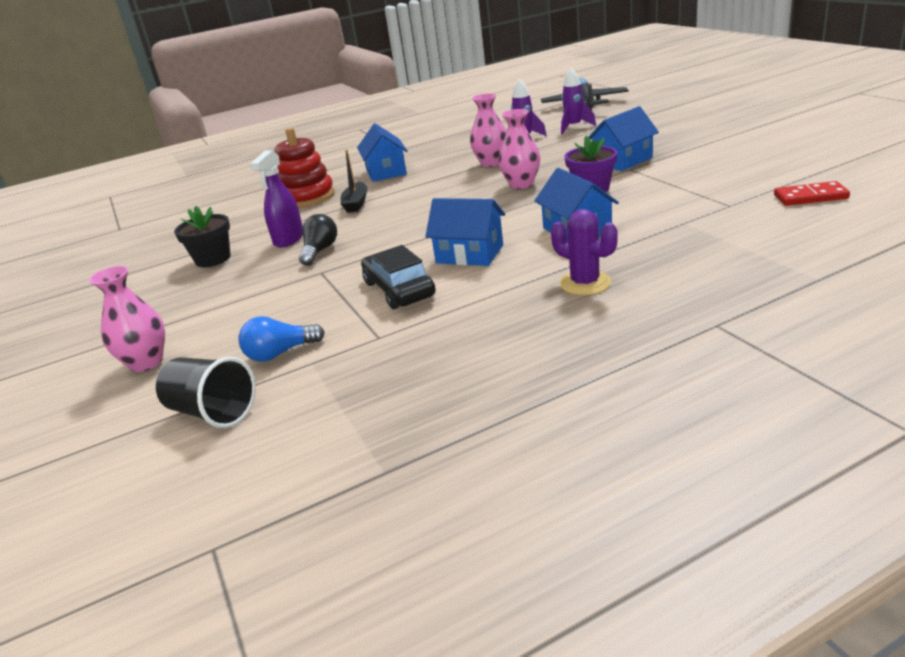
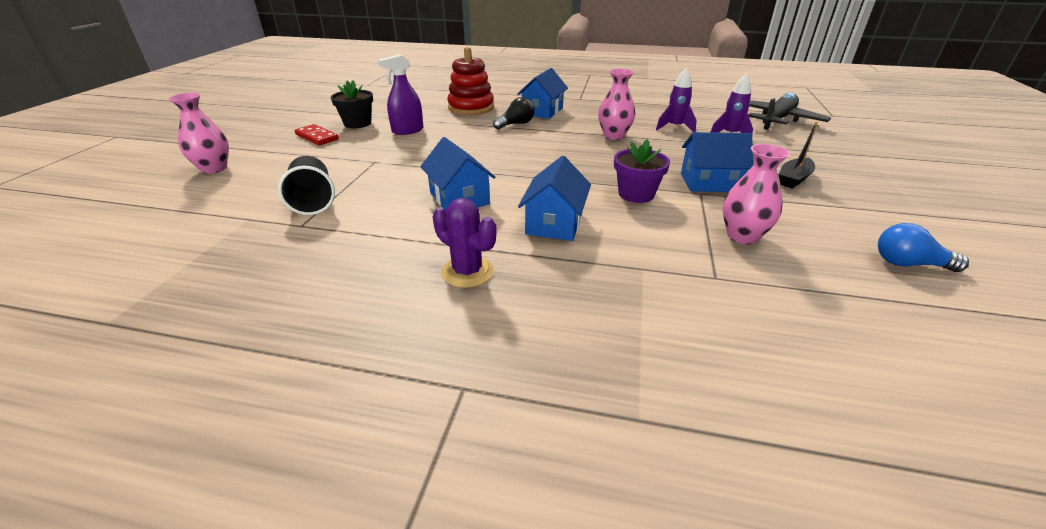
camera: 35 degrees right, 5 degrees up
(213, 412) = (163, 218): black cup -> black cup (313, 202)
(280, 353) = (253, 202): blue light bulb -> blue light bulb (908, 264)
(320, 251) = (403, 147): black light bulb -> black light bulb (516, 124)
(356, 204) = (483, 125): black boat -> black boat (793, 179)
(399, 289) = (377, 199): black car -> none
(521, 184) = (598, 163): pink vase -> pink vase (742, 236)
(585, 283) = (467, 272): purple cactus -> purple cactus turned 45 degrees counterclockwise
(810, 197) = (815, 321): red domino -> red domino (317, 137)

